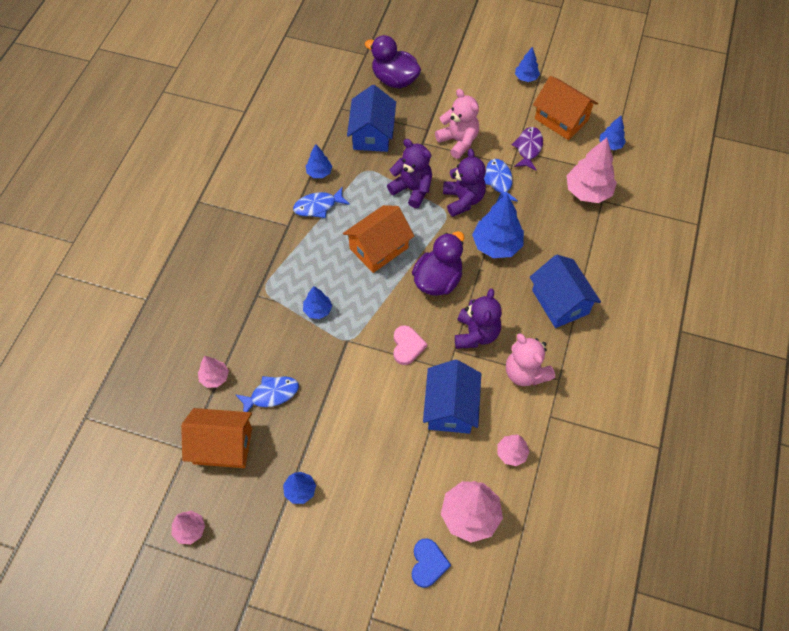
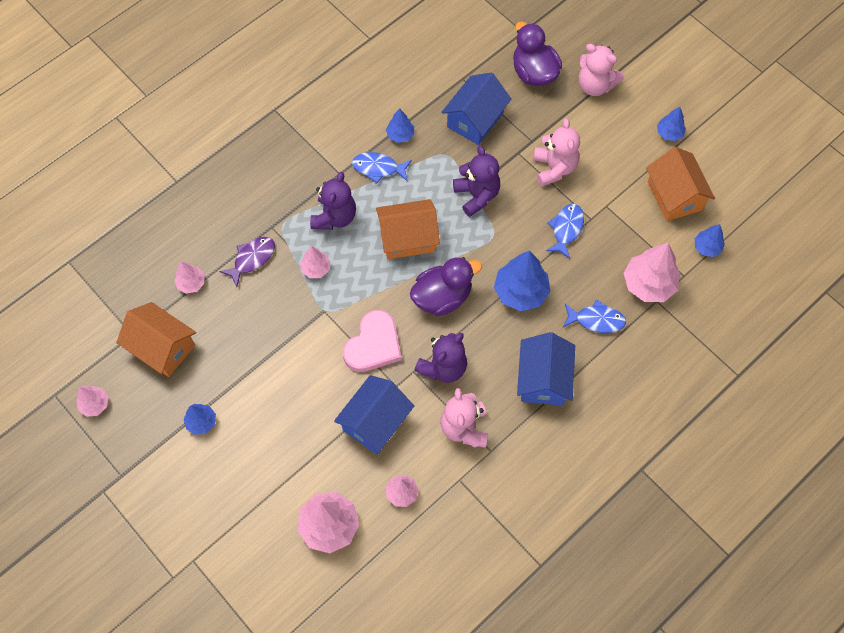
camera: 30 degrees right, 5 degrees up
(271, 394) = (229, 324): blue fish -> blue fish (596, 320)
(318, 310) = (316, 269): blue tree -> pink tree
(407, 346) = (373, 345): pink heart -> pink heart, size x1.58
(428, 563) = (267, 545): blue heart -> none
(447, 68) = (595, 85): none -> pink teddy bear
(463, 200) = (518, 230): purple teddy bear -> purple teddy bear (334, 217)
(528, 148) = (619, 210): purple fish -> purple fish (252, 259)

